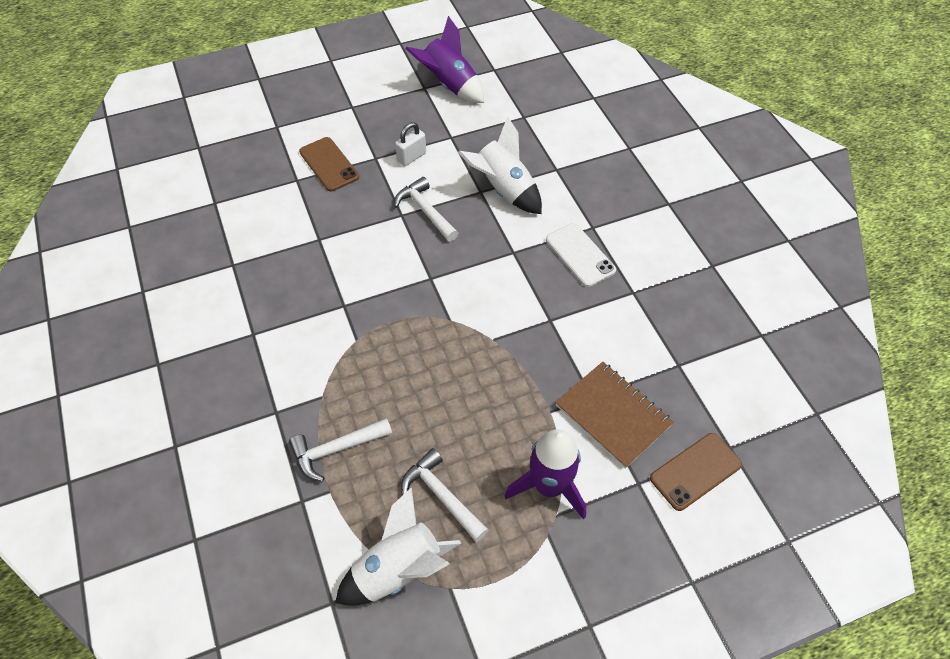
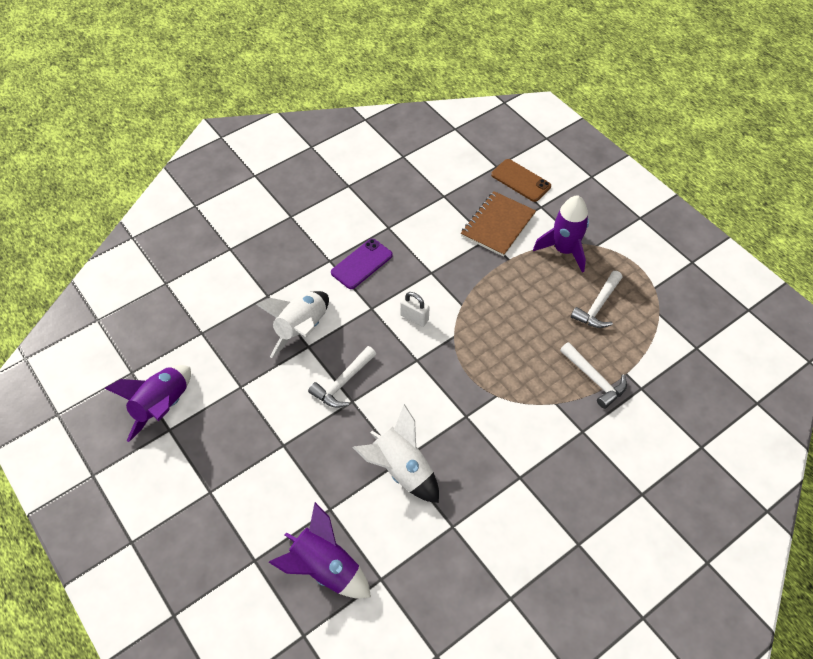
camera: 105 degrees left, 0 degrees up
(244, 168) = (325, 568): none -> purple rocket
(329, 164) = (301, 485): brown phone -> none
(398, 570) = (658, 317): white rocket -> white rocket (401, 469)
(411, 157) = (276, 413): white padlock -> white padlock (414, 317)
(580, 255) = (361, 264): white phone -> purple phone

